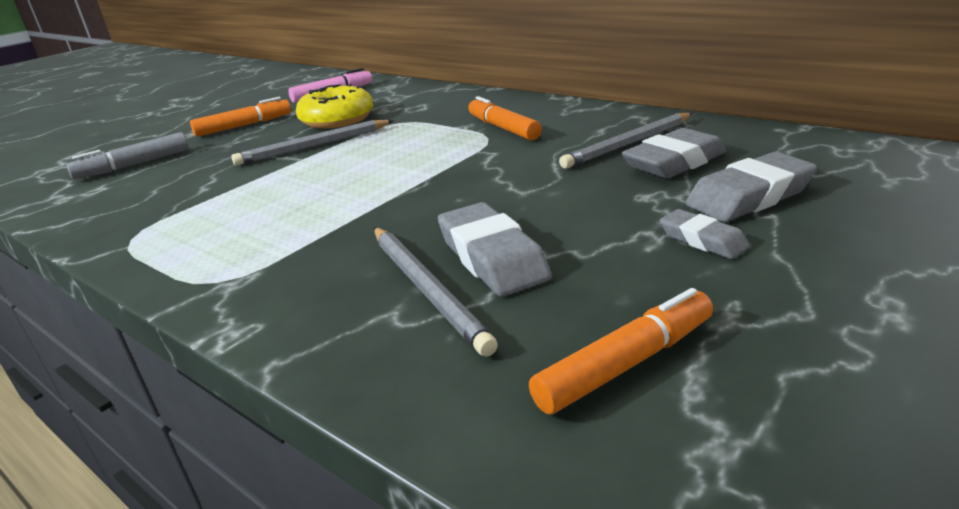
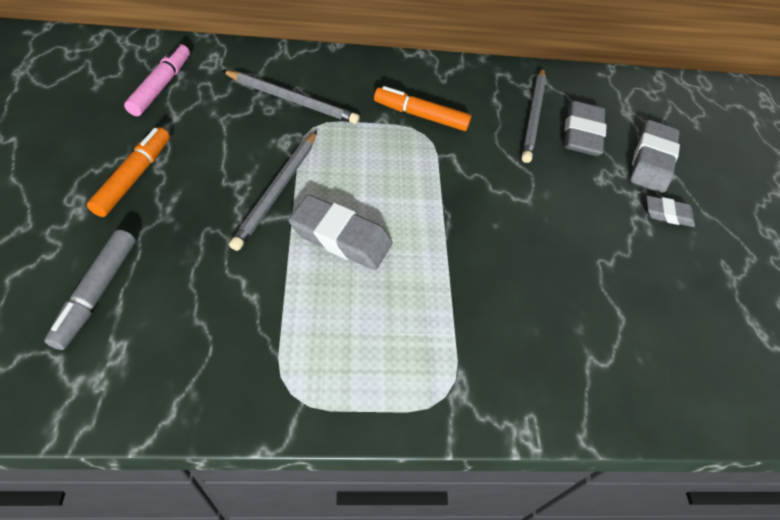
camera: 50 degrees left, 25 degrees up
(337, 120) = (239, 138): yellow donut -> none
(427, 288) = (585, 328): grey pencil -> grey pencil (292, 100)
(492, 257) = (586, 280): grey eraser -> grey eraser (341, 237)
(626, 363) = (727, 332): orange marker -> none

